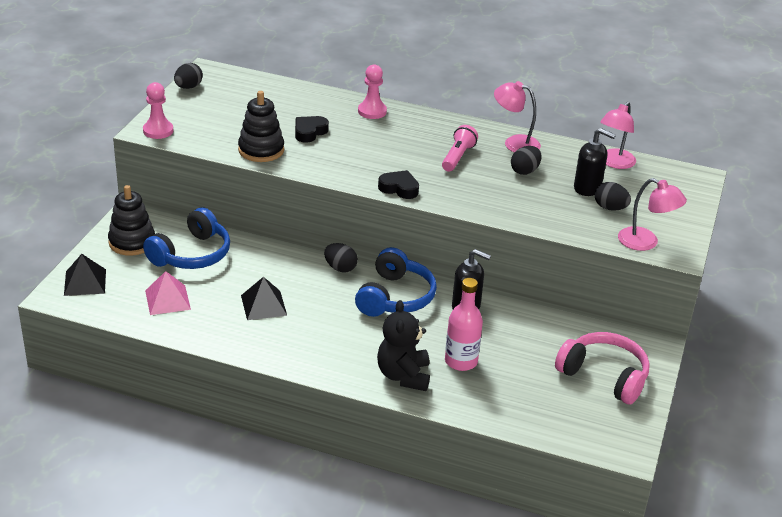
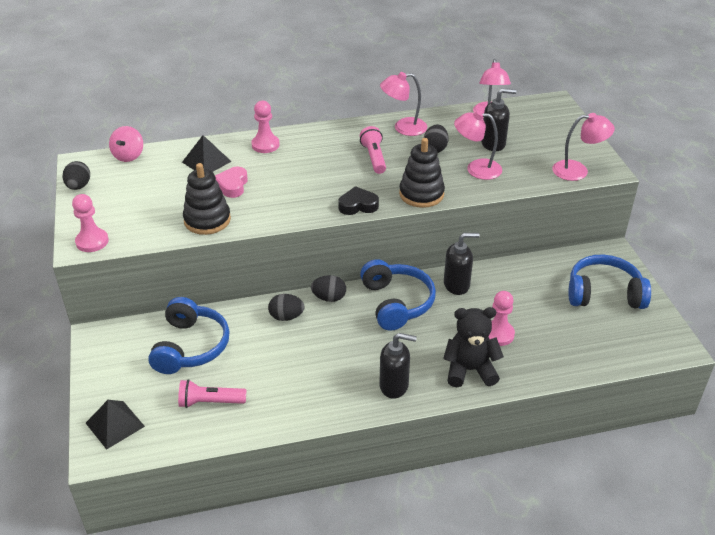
camera: 30 degrees left, 5 degrees up
(132, 242) = (123, 361): black stacking toy -> black stacking toy (421, 194)
(167, 299) = (210, 402): pink pyramid -> pink flashlight
(250, 78) = (128, 156): none -> pink spinning top
(264, 305) = (299, 364): black pyramid -> black pyramid (206, 161)
(309, 132) = (232, 185): black heart -> pink heart
(325, 356) = (394, 386): none -> black soap dispenser
(403, 376) = (470, 370): black teddy bear -> black teddy bear turned 120 degrees clockwise
(461, 361) = (498, 334): pink bottle -> pink pawn
(544, 202) = (476, 169): none -> pink lamp
(604, 376) = (604, 293): pink headphones -> blue headphones
(610, 208) = (525, 153): black egg -> black egg (286, 317)

